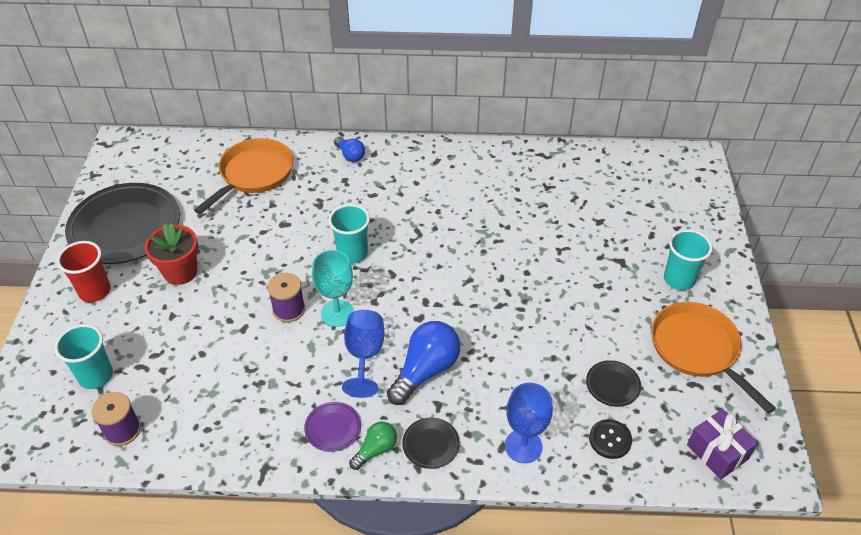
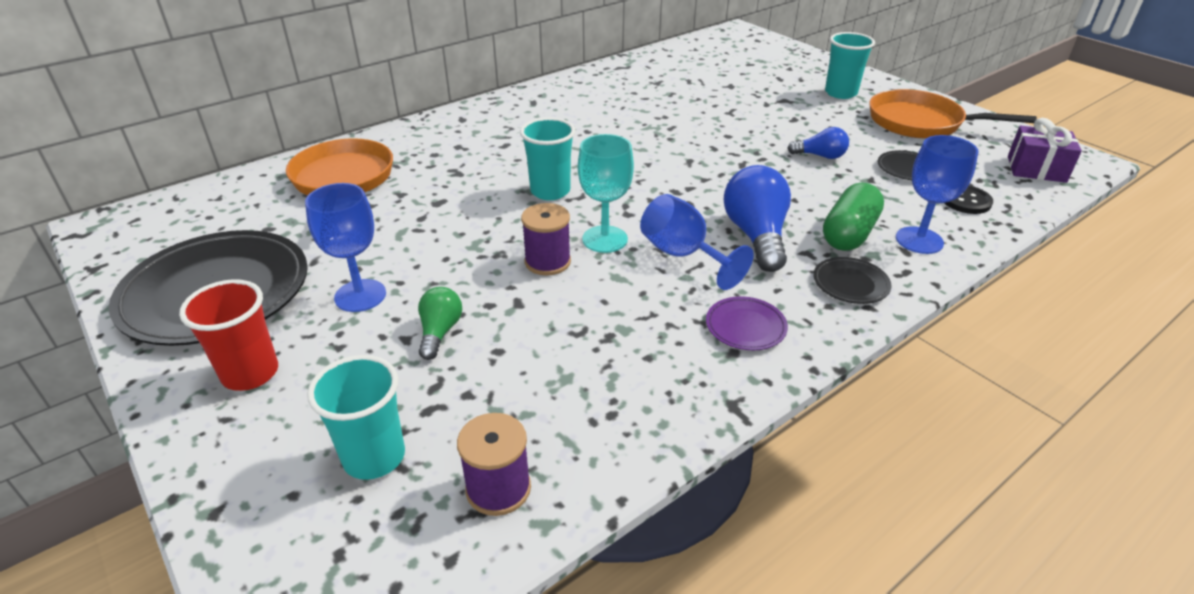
camera: 40 degrees left, 10 degrees down
(180, 272) = (360, 295): red flower pot -> blue goblet
(350, 155) = (438, 128): blue light bulb -> blue light bulb (820, 156)
(376, 450) = (812, 317): green light bulb -> green light bulb (440, 332)
(485, 409) = (849, 233): none -> green capsule

